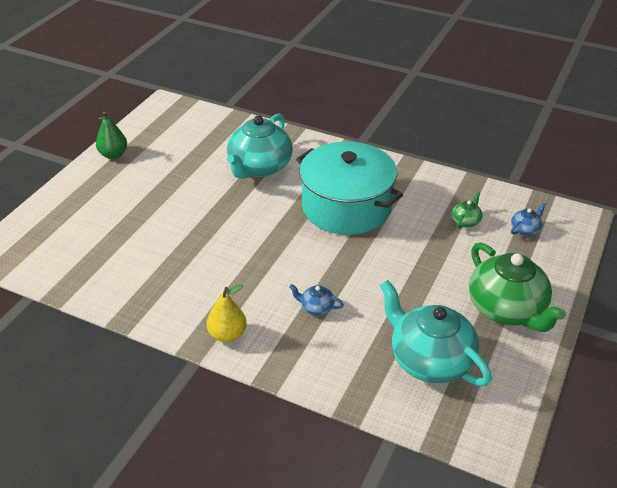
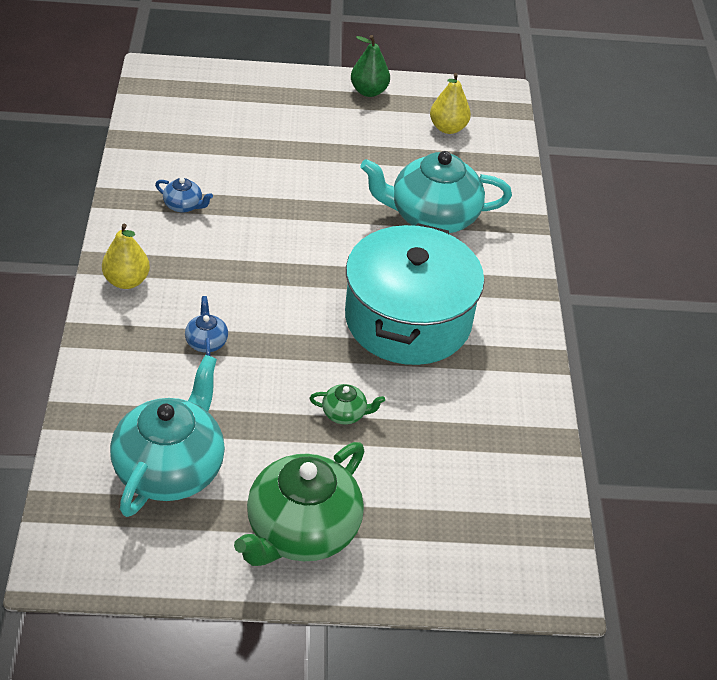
camera: 60 degrees right, 5 degrees up
(179, 134) = (448, 128): none -> yellow pear
(466, 221) = (459, 450): green teapot -> green teapot (345, 413)
(525, 229) = (484, 523): blue teapot -> blue teapot (183, 205)

